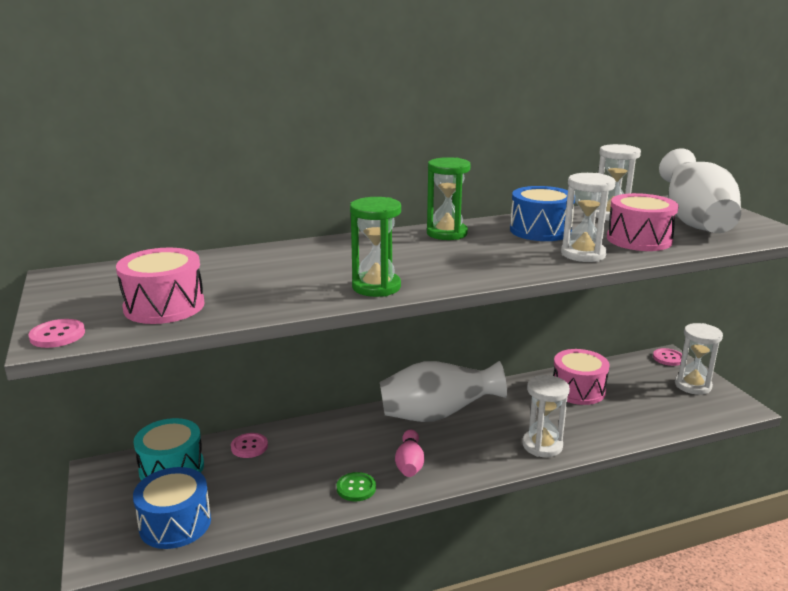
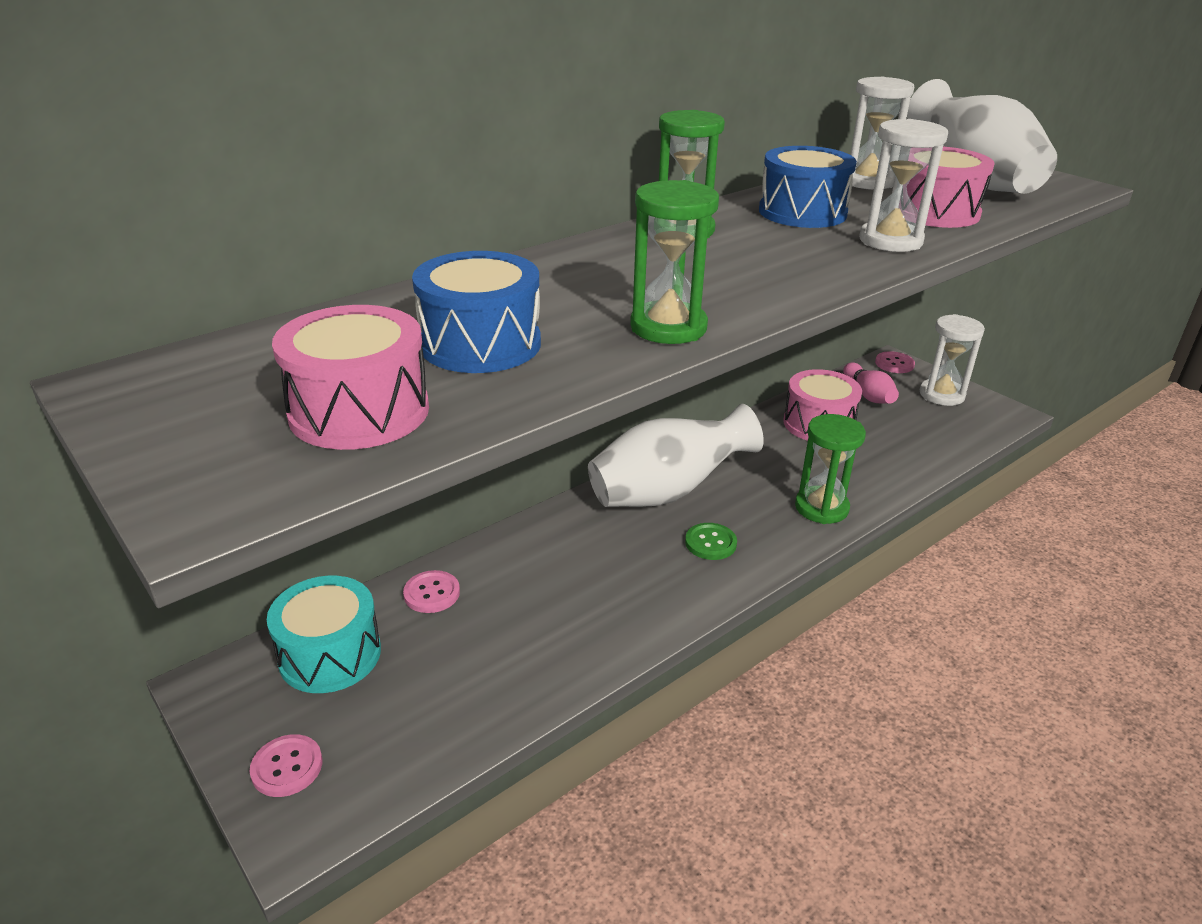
camera: 20 degrees left, 10 degrees up
(57, 335) = (207, 501): pink button -> pink button (287, 767)
(175, 523) = (389, 742): blue drum -> blue drum (480, 344)
(356, 488) = (622, 621): green button -> green button (710, 543)
(409, 463) = (672, 569): pink bowling pin -> pink bowling pin (868, 395)
(542, 445) = (821, 508): white hourglass -> green hourglass

